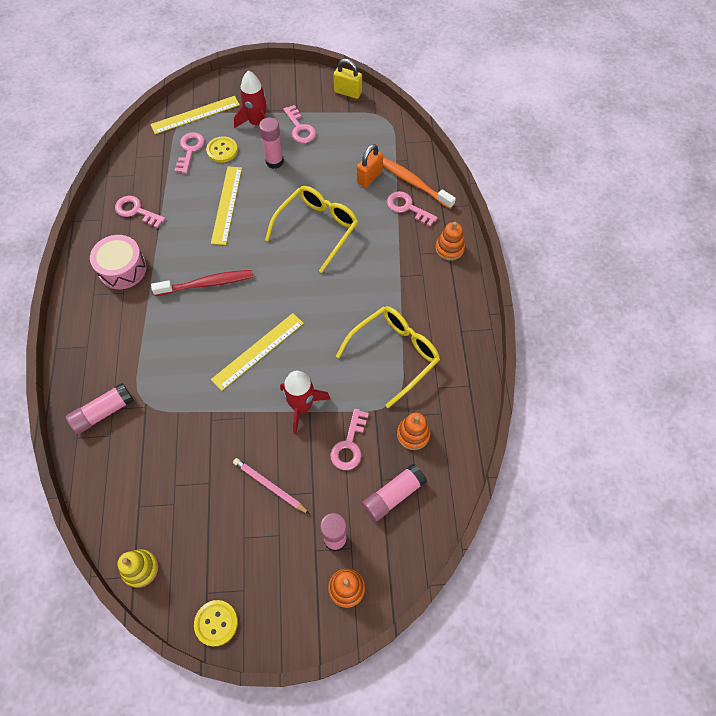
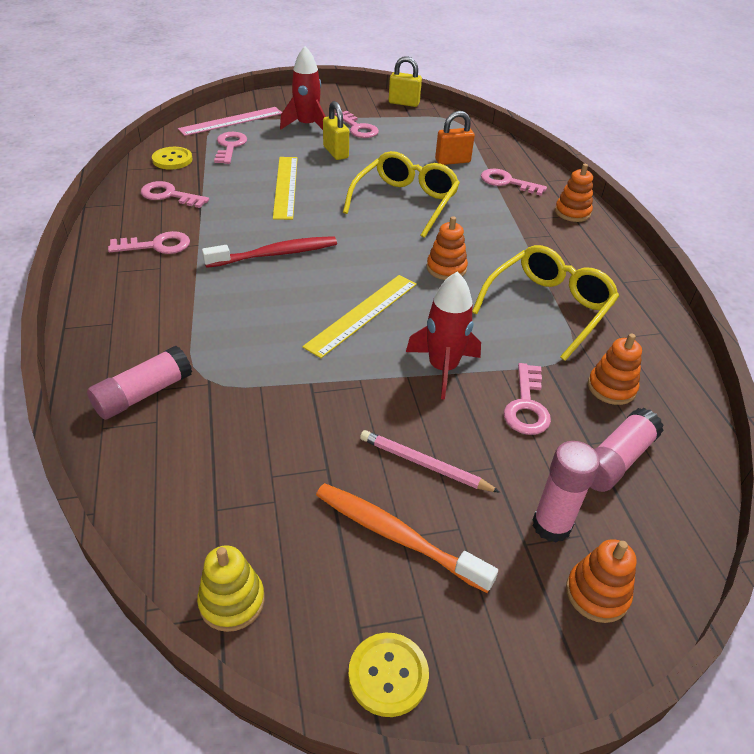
camera: 10 degrees left, 20 degrees down
(122, 269) = (156, 245): pink drum -> pink key
(195, 115) = (231, 121): yellow ruler -> pink ruler
(222, 150) = (270, 146): yellow button -> yellow button (172, 160)
(274, 161) = (335, 152): pink glue stick -> yellow padlock
(330, 307) = (446, 268): none -> orange stacking toy
(369, 177) = (452, 161): orange padlock -> orange padlock turned 45 degrees clockwise
(413, 183) = (505, 164): orange toothbrush -> orange toothbrush (397, 536)

